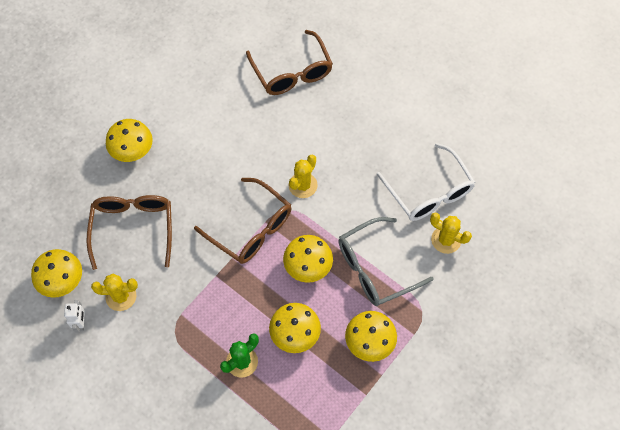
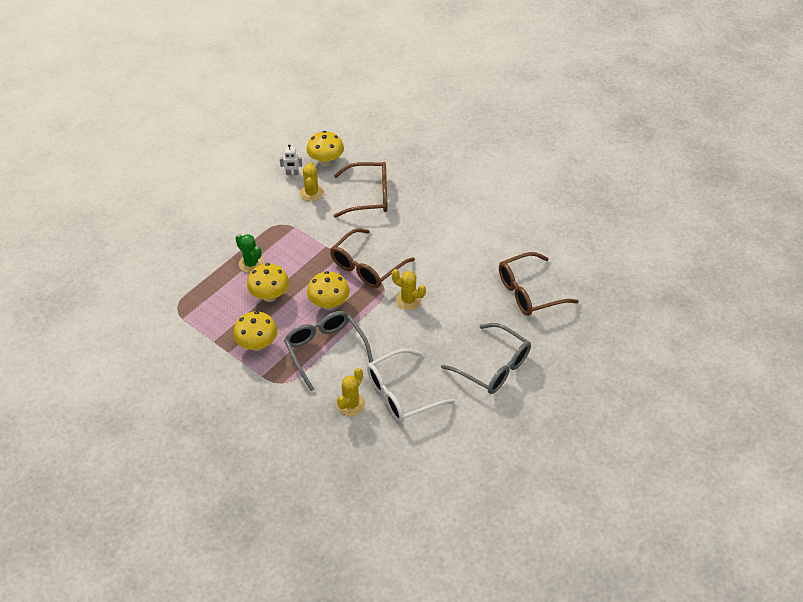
camera: 90 degrees right, 15 degrees down
(133, 152) = (439, 192): yellow mushroom -> none
(391, 109) = (493, 367): none -> grey glasses

